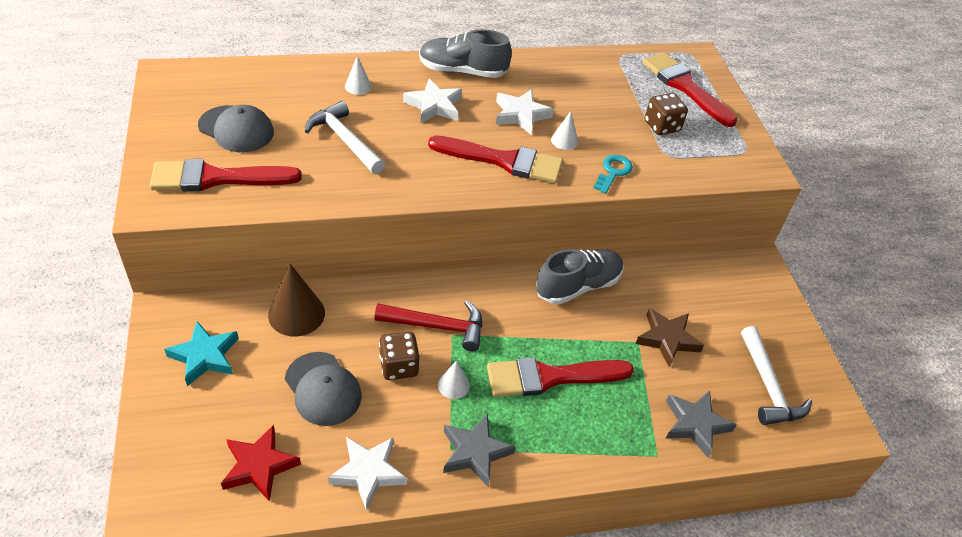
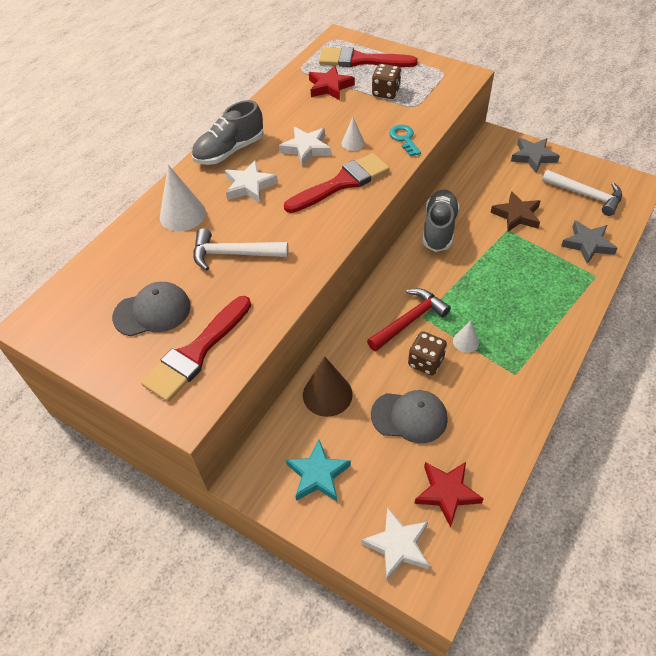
camera: 40 degrees left, 5 degrees up
(358, 86) = (182, 214): white cone -> white cone, size x1.84
(368, 472) = (500, 430): white star -> white star (397, 545)
(475, 452) = (527, 362): grey star -> grey star (533, 157)
(550, 377) = (499, 288): red brush -> none
(621, 86) = (329, 87): none -> red star

